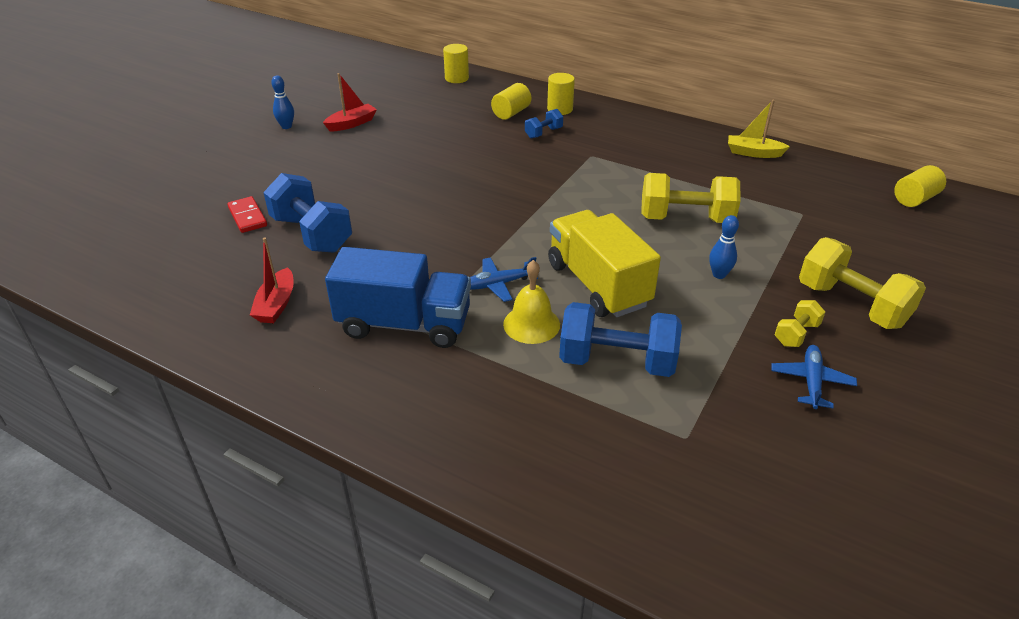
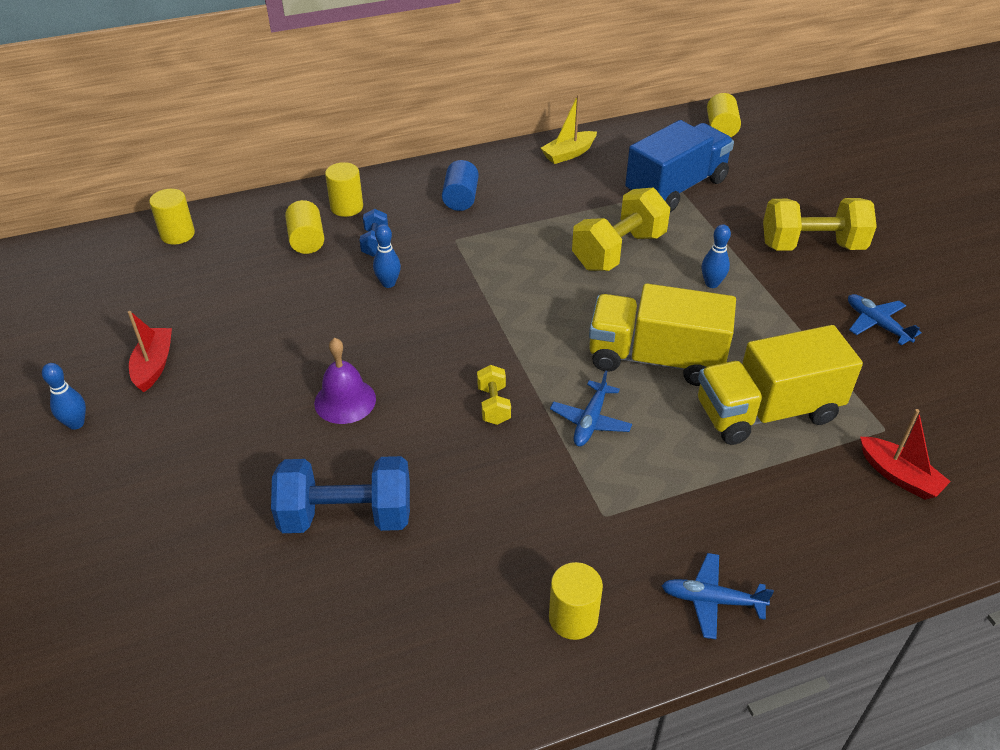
camera: 50 degrees left, 5 degrees up
(248, 217) = (241, 557): red domino -> none
(276, 305) = (449, 612): red boat -> red boat (899, 476)
(318, 356) = (573, 618): none -> yellow cylinder
(394, 413) = (711, 600): none -> blue plane
(399, 189) = (345, 401): none -> purple bell
(404, 324) = (586, 522): blue truck -> blue truck (676, 188)
(515, 154) = (388, 283): none -> blue bowling pin
(531, 324) = (670, 433): yellow bell -> none
(617, 362) = (766, 411): blue dumbbell -> yellow truck
(633, 139) = (460, 198): none -> blue cylinder
(796, 334) = (819, 295): yellow dumbbell -> yellow dumbbell (493, 405)

